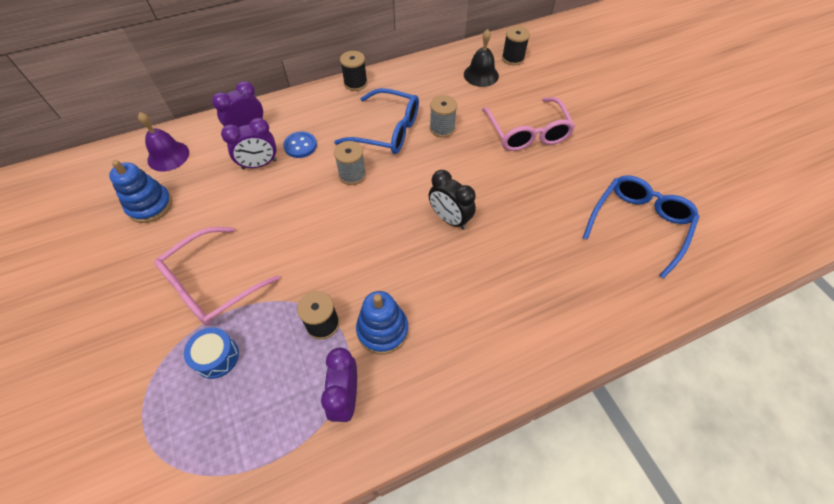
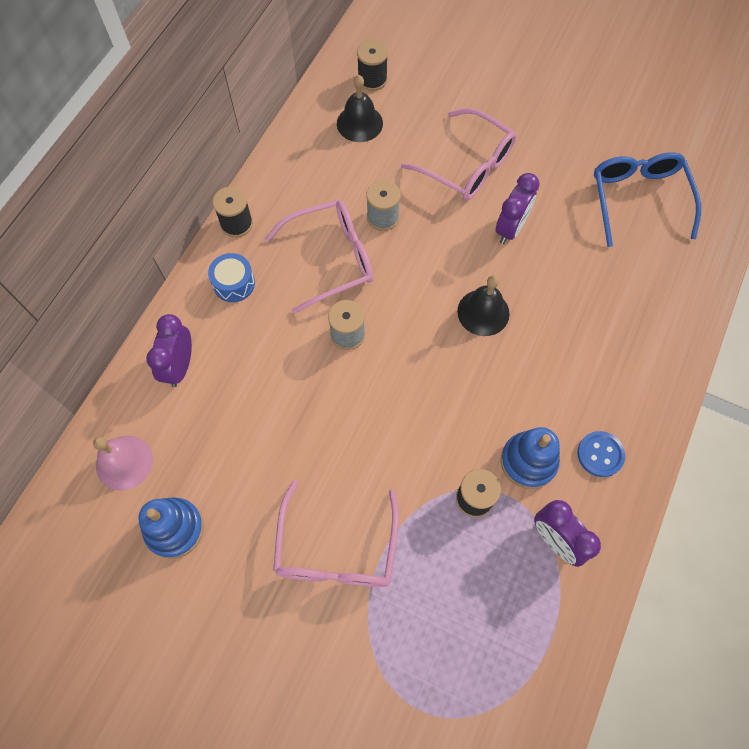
camera: 40 degrees left, 10 degrees up
(168, 156) = (124, 462): purple bell -> pink bell
(216, 357) = (416, 604): blue drum -> blue drum (234, 283)
(259, 164) = (239, 395): purple clock -> purple clock (510, 228)
(300, 146) = (259, 342): blue button -> blue button (600, 454)
(387, 131) = (331, 259): blue glasses -> pink glasses
(449, 219) = (483, 312): black clock -> black bell

